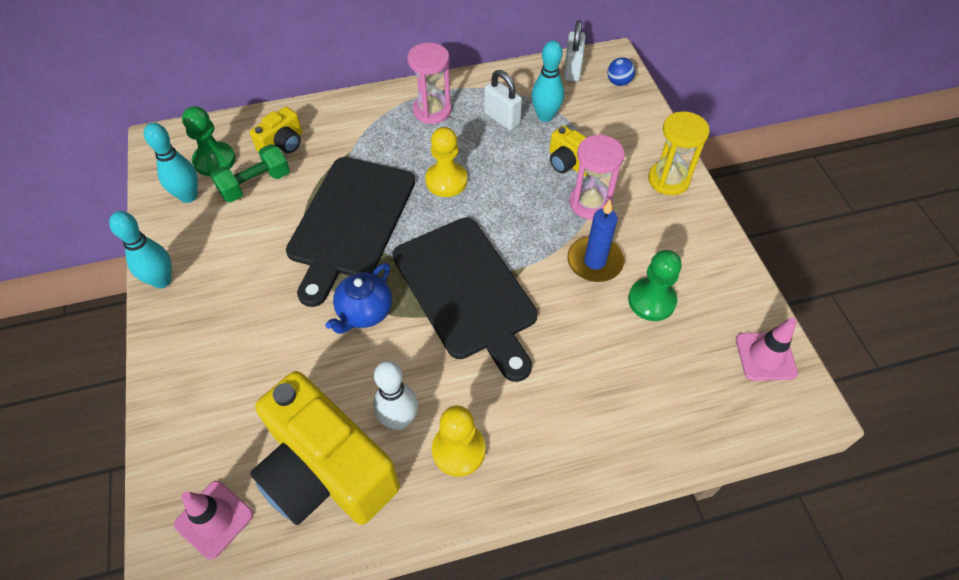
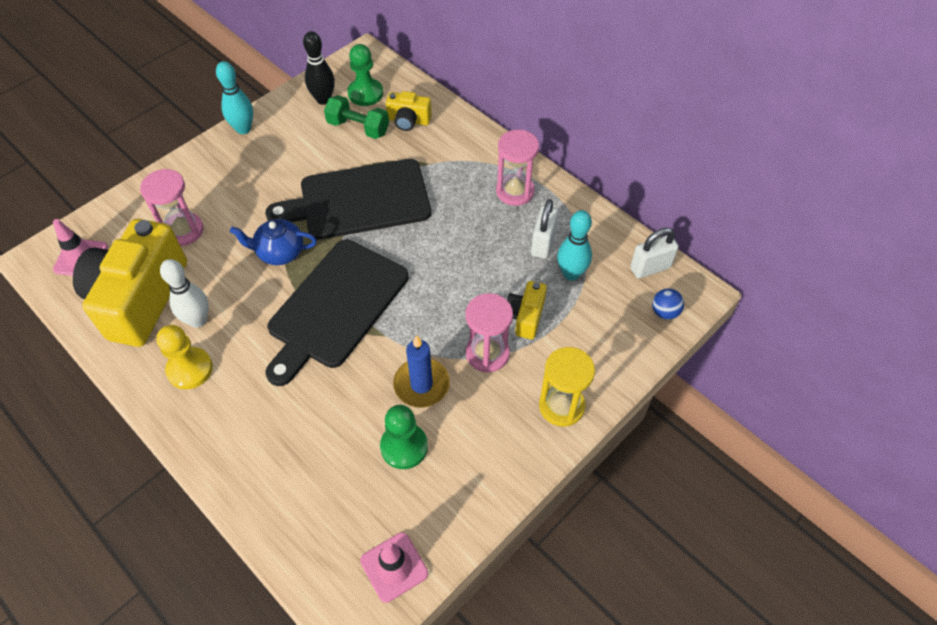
camera: 60 degrees right, 0 degrees up
(188, 196) = (323, 99): turquoise bowling pin -> black bowling pin
(262, 391) = (183, 231): none -> pink hourglass
(446, 181) = (442, 239): yellow pawn -> none

